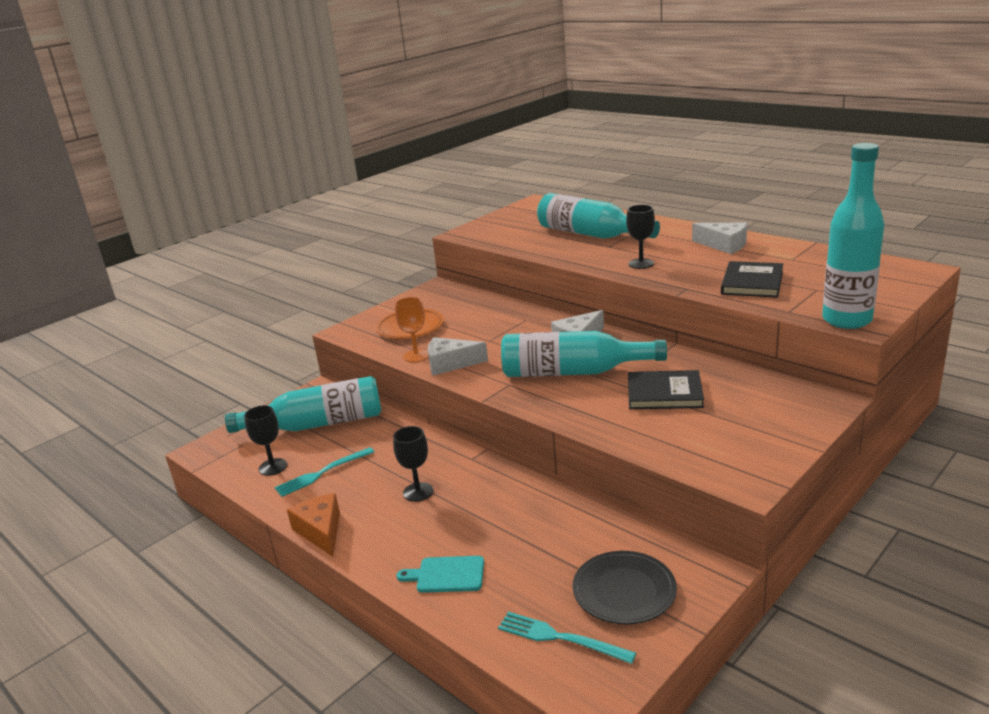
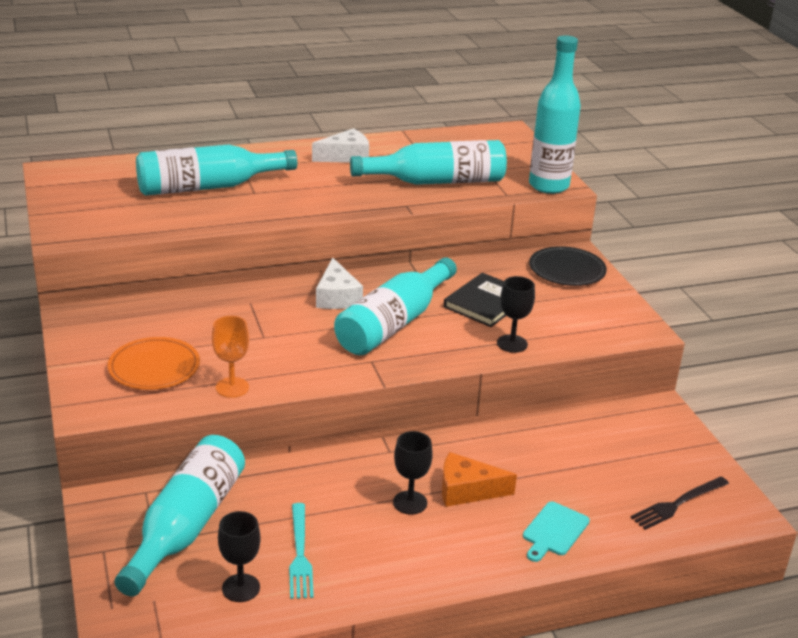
camera: 65 degrees left, 5 degrees up
(320, 531) = (410, 587): orange cheese -> orange cheese (467, 490)
(450, 364) = (282, 375): white cheese -> none
(560, 638) = (678, 504): turquoise fork -> black fork
(624, 591) = (649, 453): black plate -> black plate (567, 270)
(641, 264) = (322, 198): black goblet -> black goblet (512, 344)
(752, 283) = (437, 181): black book -> turquoise bottle

